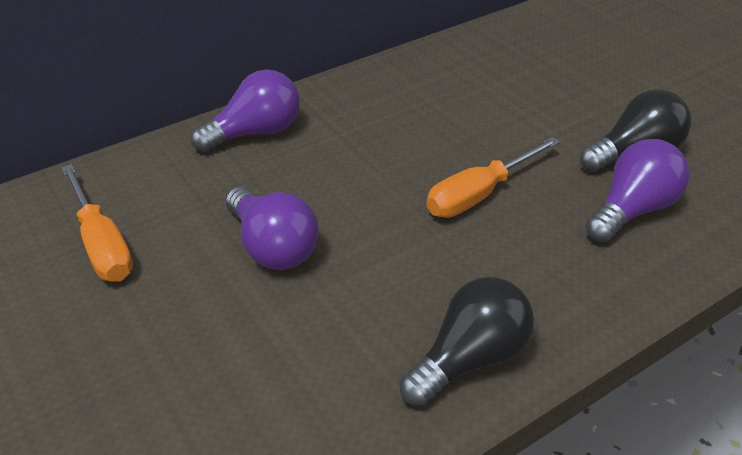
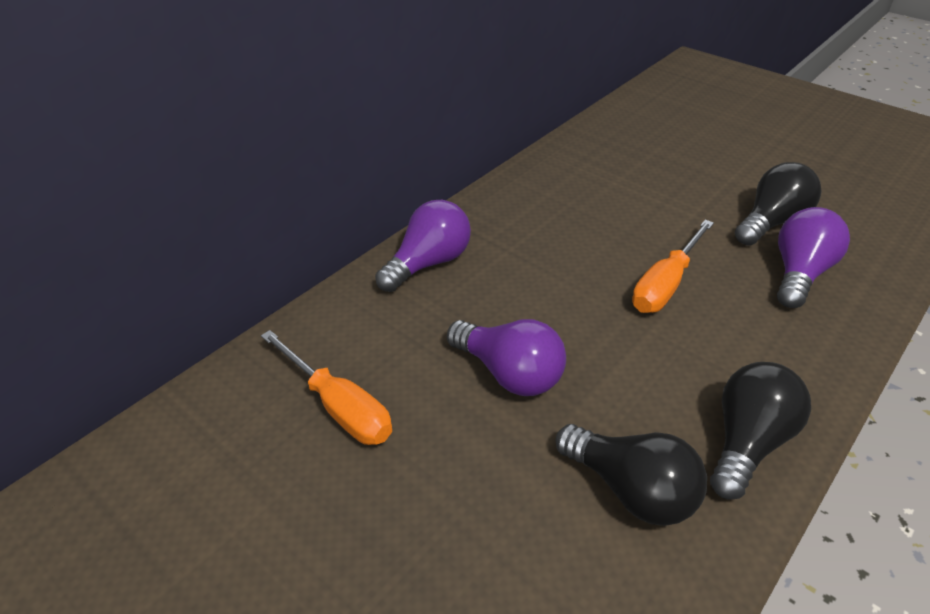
camera: 15 degrees left, 0 degrees up
(325, 375) = (631, 490): none -> black light bulb

